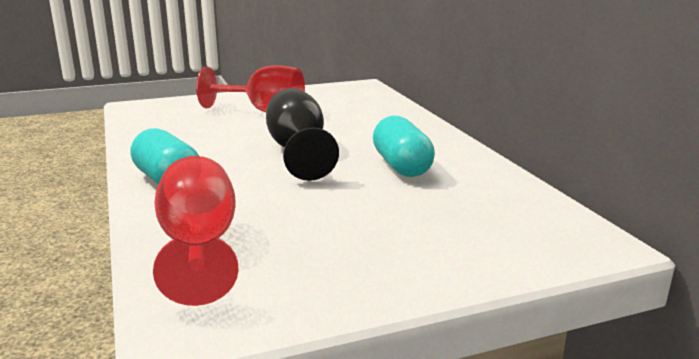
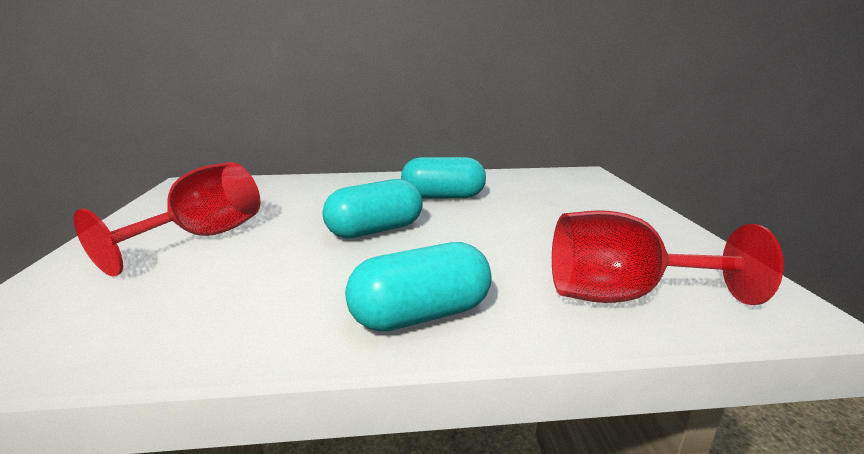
camera: 75 degrees left, 0 degrees up
(298, 152) = (375, 230): black goblet -> turquoise capsule

